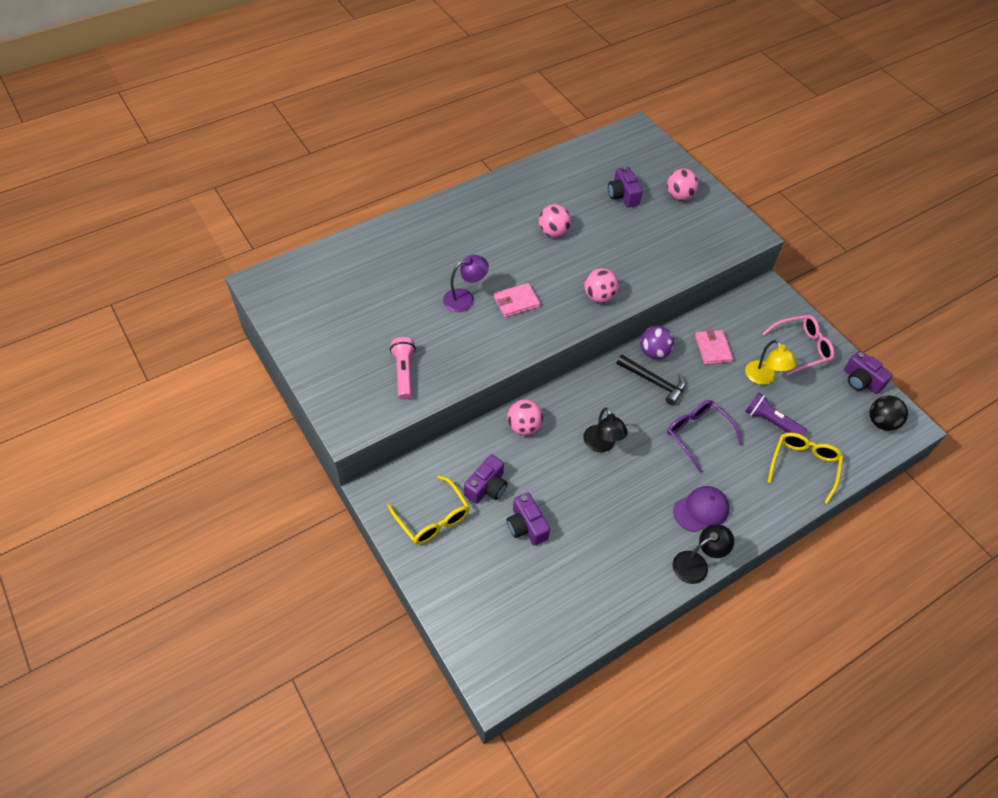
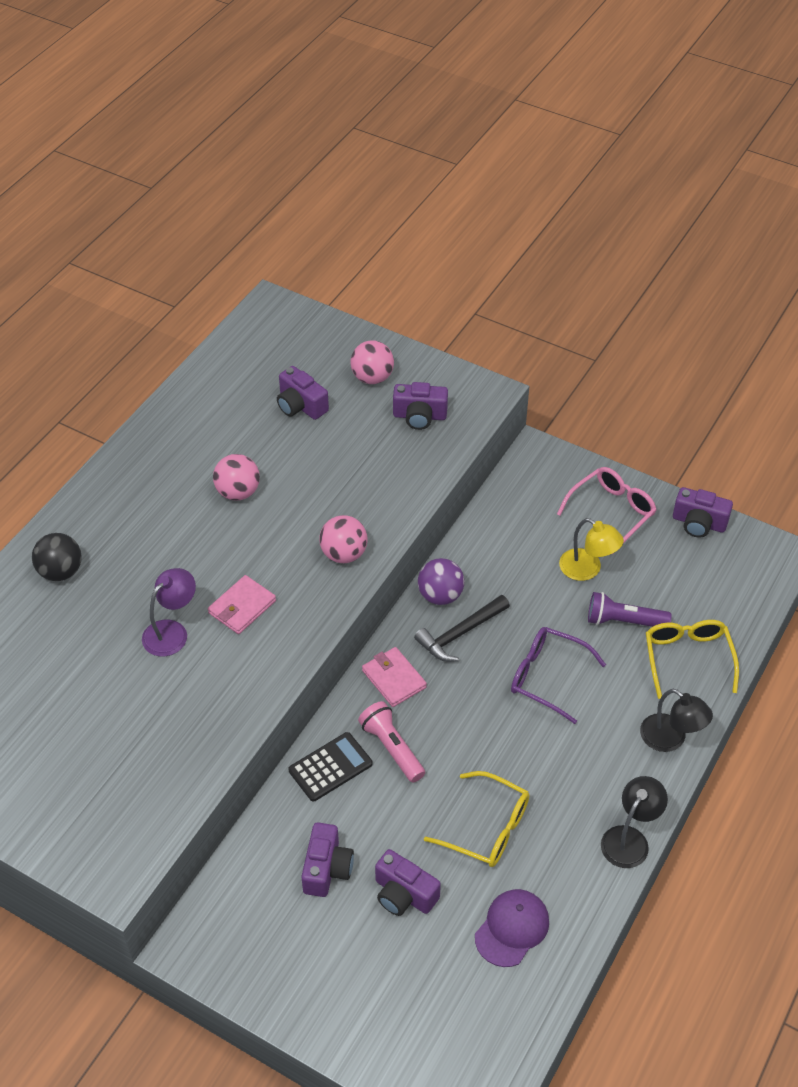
camera: 25 degrees left, 5 degrees down
(404, 373) = (147, 768): pink flashlight -> pink flashlight (392, 748)
(433, 518) = (280, 943): yellow glasses -> yellow glasses (487, 828)
(524, 426) = (330, 767): pink ball -> black calculator
(602, 445) = (440, 745): black lamp -> black lamp (670, 739)
(654, 382) = (460, 634): black hammer -> black hammer turned 135 degrees clockwise
(697, 231) = (419, 416): none -> purple camera
(701, 510) = (600, 770): purple cap -> purple cap (512, 928)
(712, 348) = (508, 559): pink wallet -> pink wallet (394, 679)
(881, 422) = (746, 564): black ball -> black ball (60, 572)

